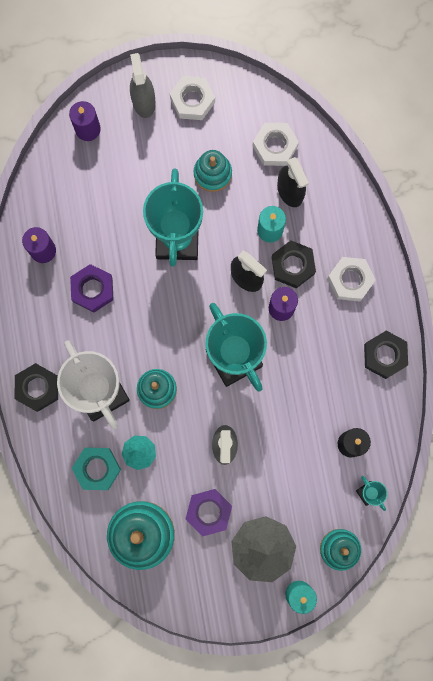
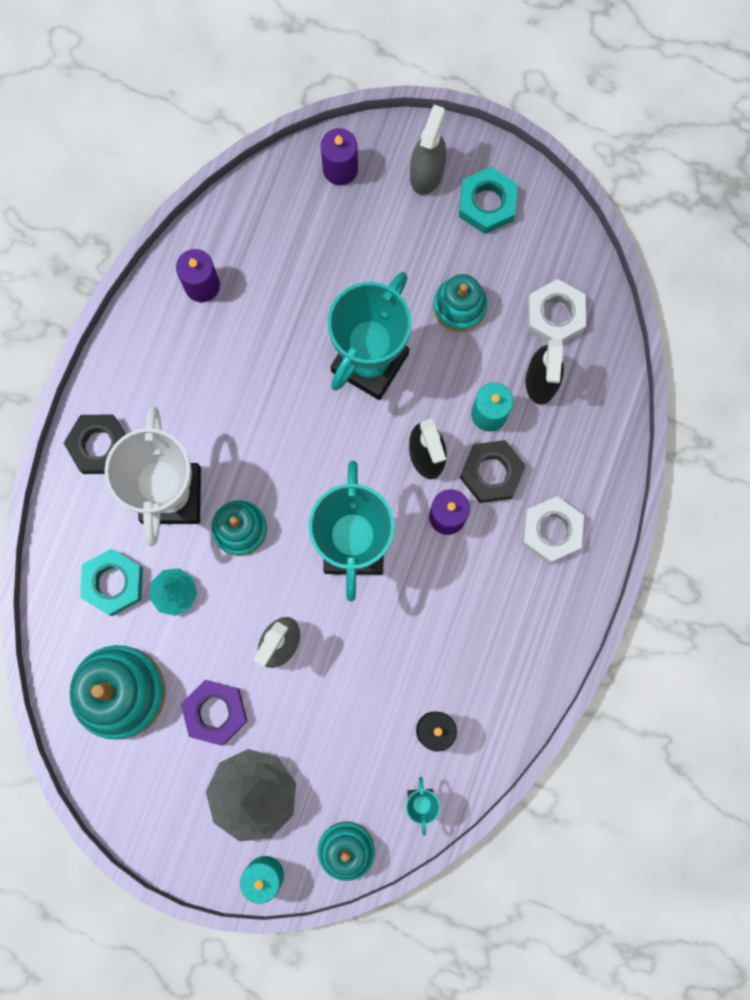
camera: 30 degrees right, 0 degrees up
(92, 289) = (233, 365): purple nut -> none
(192, 100) = (487, 204): white nut -> turquoise nut
(384, 355) = (540, 647): black nut -> none

